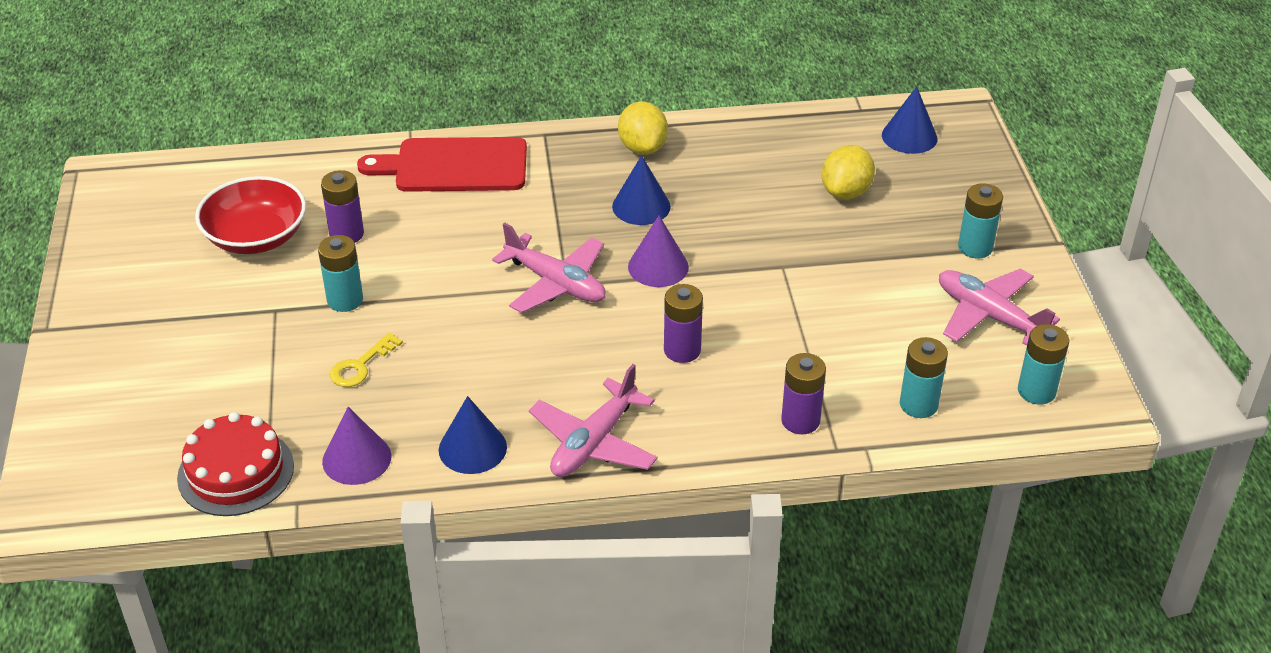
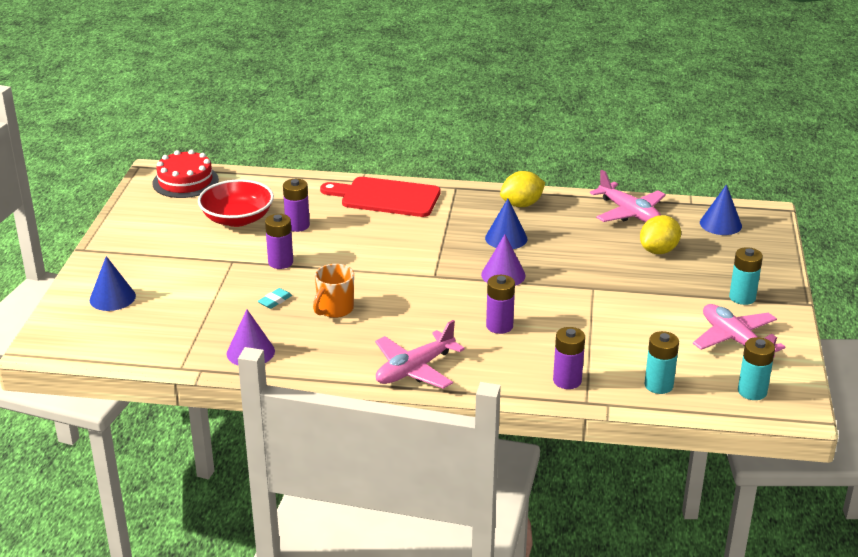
camera: 15 degrees right, 10 degrees down
(236, 472) = (169, 346): red cake -> red cake (185, 181)
(345, 300) = (280, 262): turquoise battery -> purple battery
(360, 366) = (275, 301): yellow key -> turquoise eraser
(449, 365) = (334, 309): none -> orange mug
(472, 448) = (330, 359): blue cone -> blue cone (112, 298)
(555, 283) = (427, 274): pink plane -> pink plane (629, 213)
(642, 148) = (521, 204): yellow lemon -> yellow lemon turned 60 degrees clockwise

